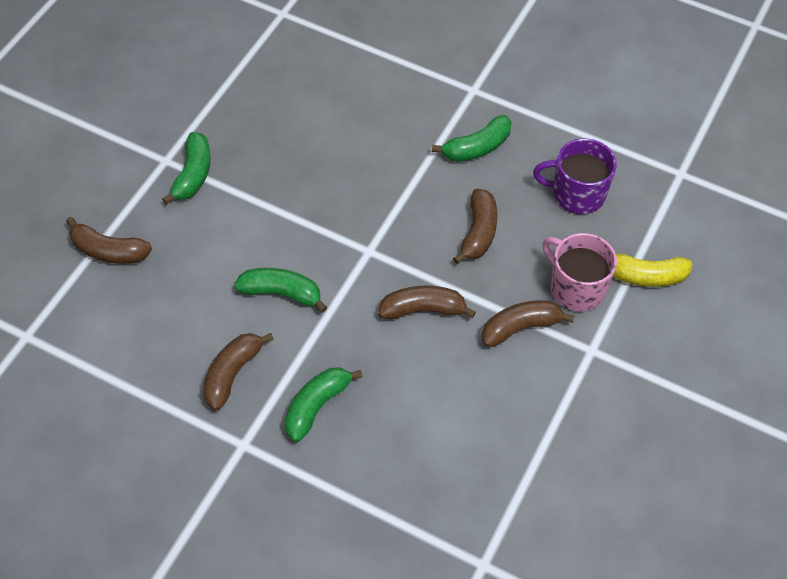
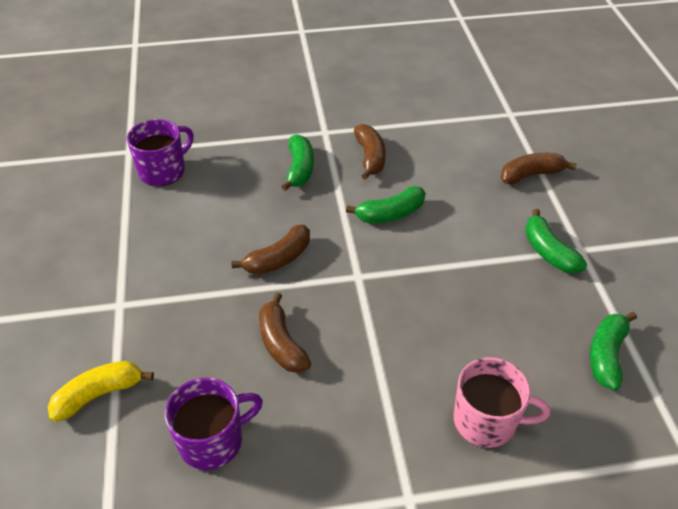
camera: 145 degrees right, 10 degrees down
(462, 501) = (163, 171): none -> purple mug
(477, 148) = (348, 427): green banana -> green banana (606, 355)
(520, 328) = (190, 288): brown banana -> none
(576, 288) = (161, 346): pink mug -> pink mug (486, 421)

